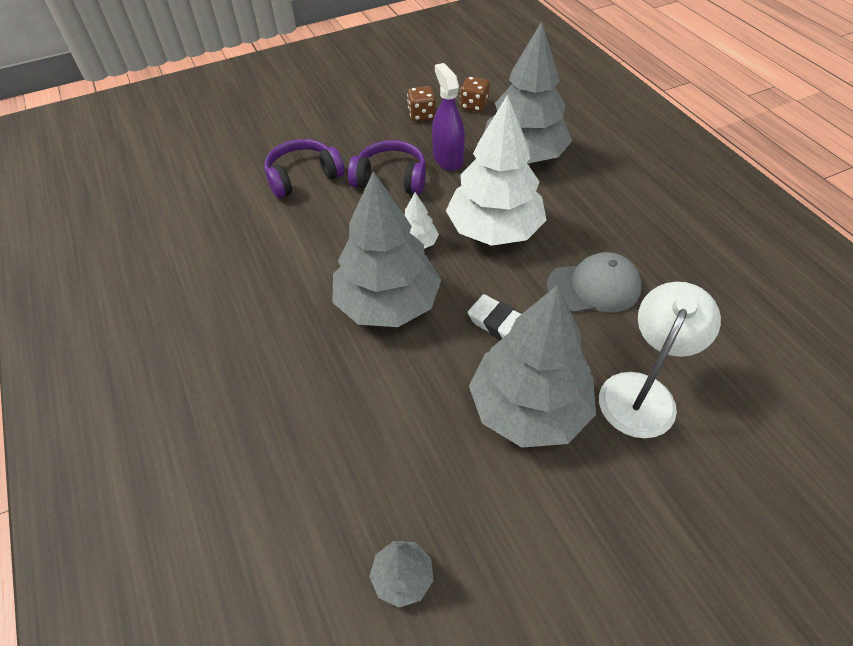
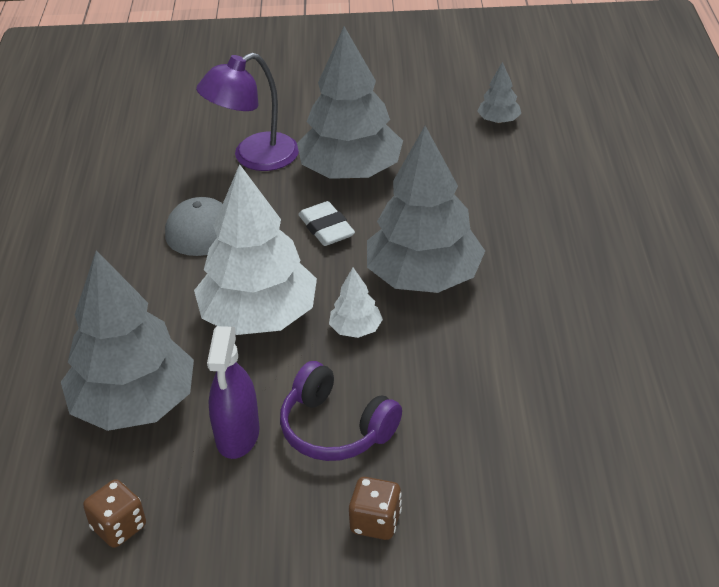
camera: 155 degrees left, 10 degrees down
(303, 177) = (458, 475): purple headphones -> none
(422, 115) = (214, 538): brown dice -> brown dice (375, 522)
(642, 391) = (254, 158): white lamp -> purple lamp

